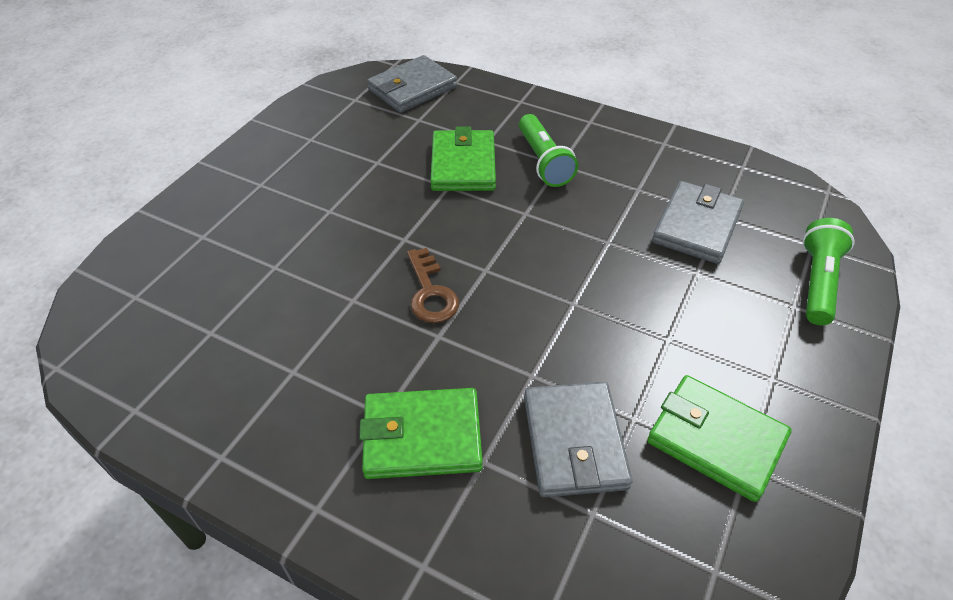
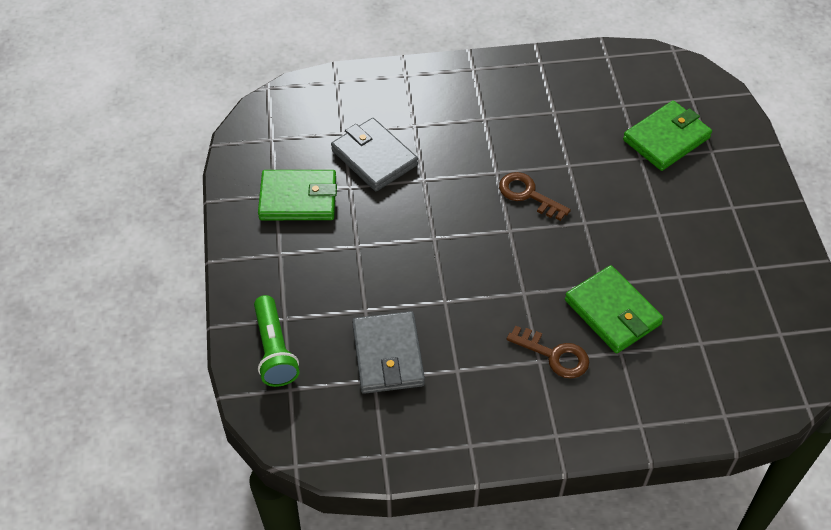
camera: 145 degrees right, 5 degrees up
(412, 88) = (750, 379): grey wallet -> none
(422, 437) = (454, 119): green wallet -> green wallet (666, 139)
(543, 161) = (554, 355): green flashlight -> brown key

